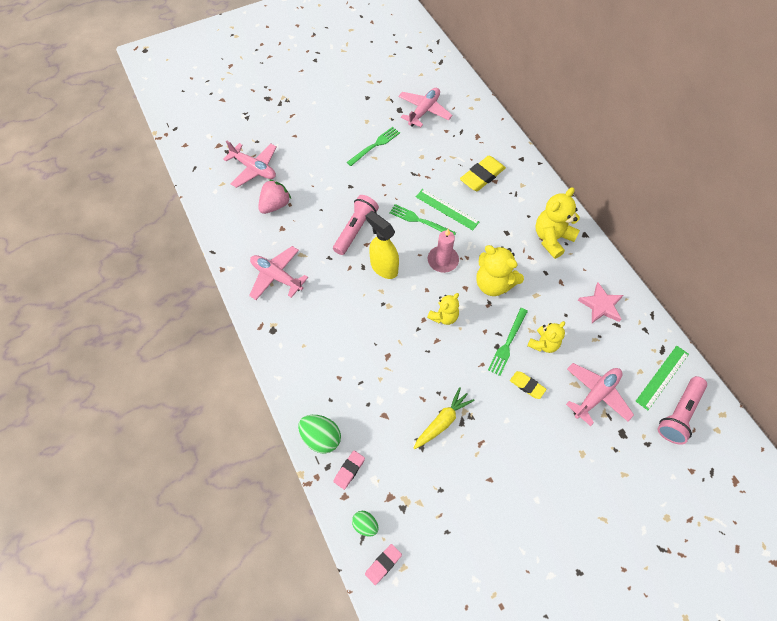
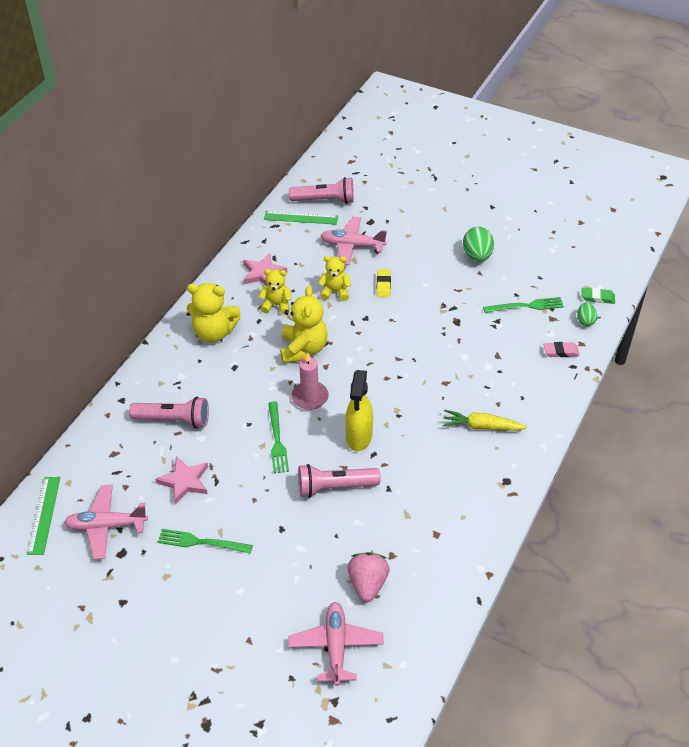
camera: 125 degrees left, 15 degrees down
(275, 205) = (368, 584): pink strawberry -> pink strawberry turned 90 degrees clockwise
(276, 276) = (450, 518): pink plane -> none
(321, 437) = (557, 384): green egg -> green egg (477, 256)
(383, 564) = (597, 298): pink eraser -> green eraser
(426, 158) = (184, 481): none -> pink star
(442, 421) = (464, 319): yellow carrot -> yellow carrot (482, 426)
(444, 316) = (370, 365): yellow teddy bear -> yellow teddy bear (276, 305)
(447, 209) = (243, 426): green ruler -> green ruler (44, 515)
(482, 176) = (173, 420): yellow eraser -> pink flashlight
(507, 343) = (356, 313): green fork -> green fork (526, 306)

